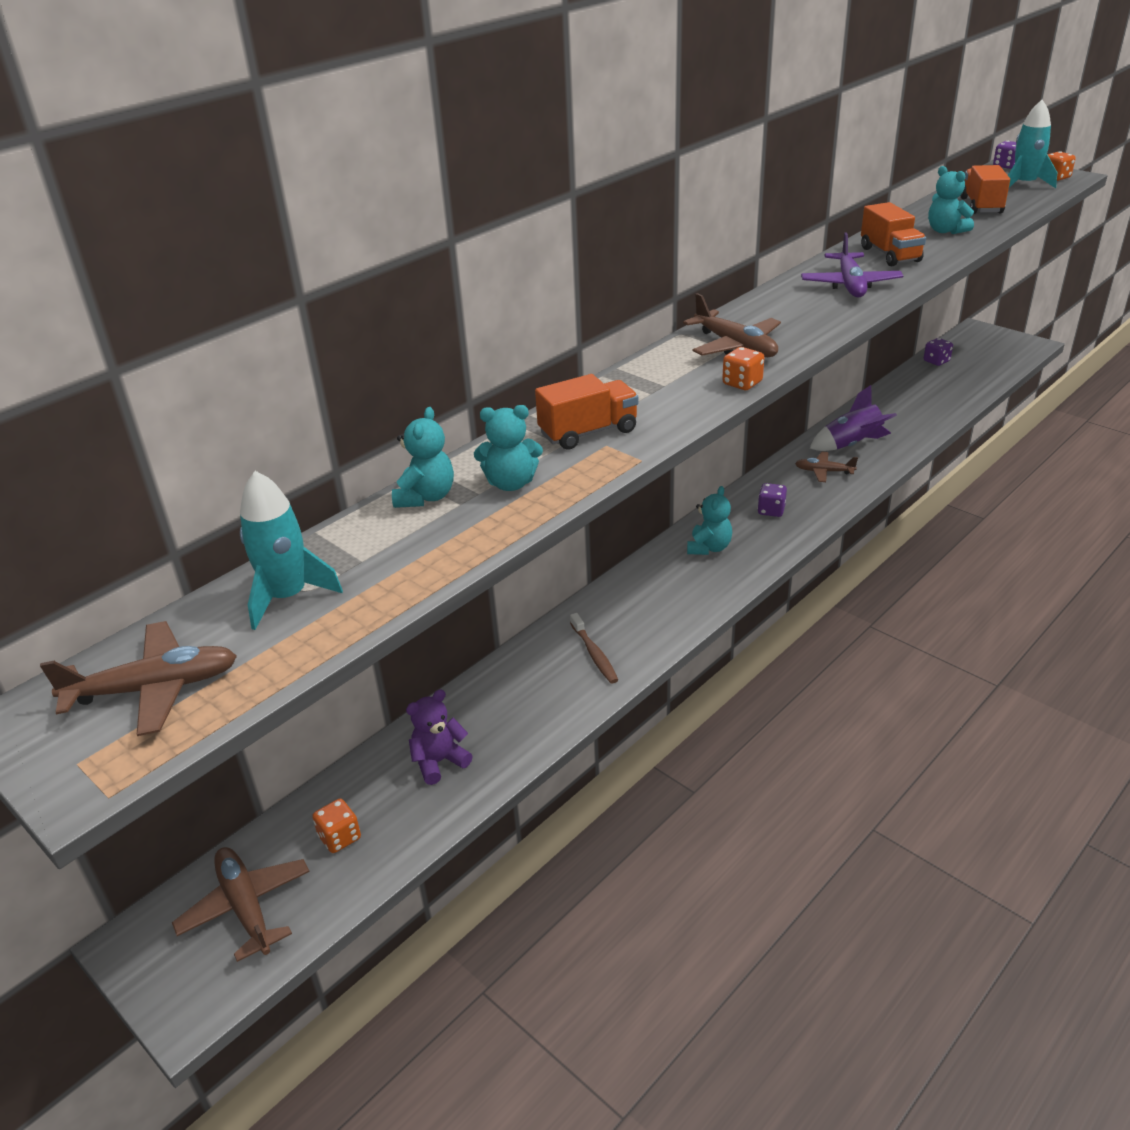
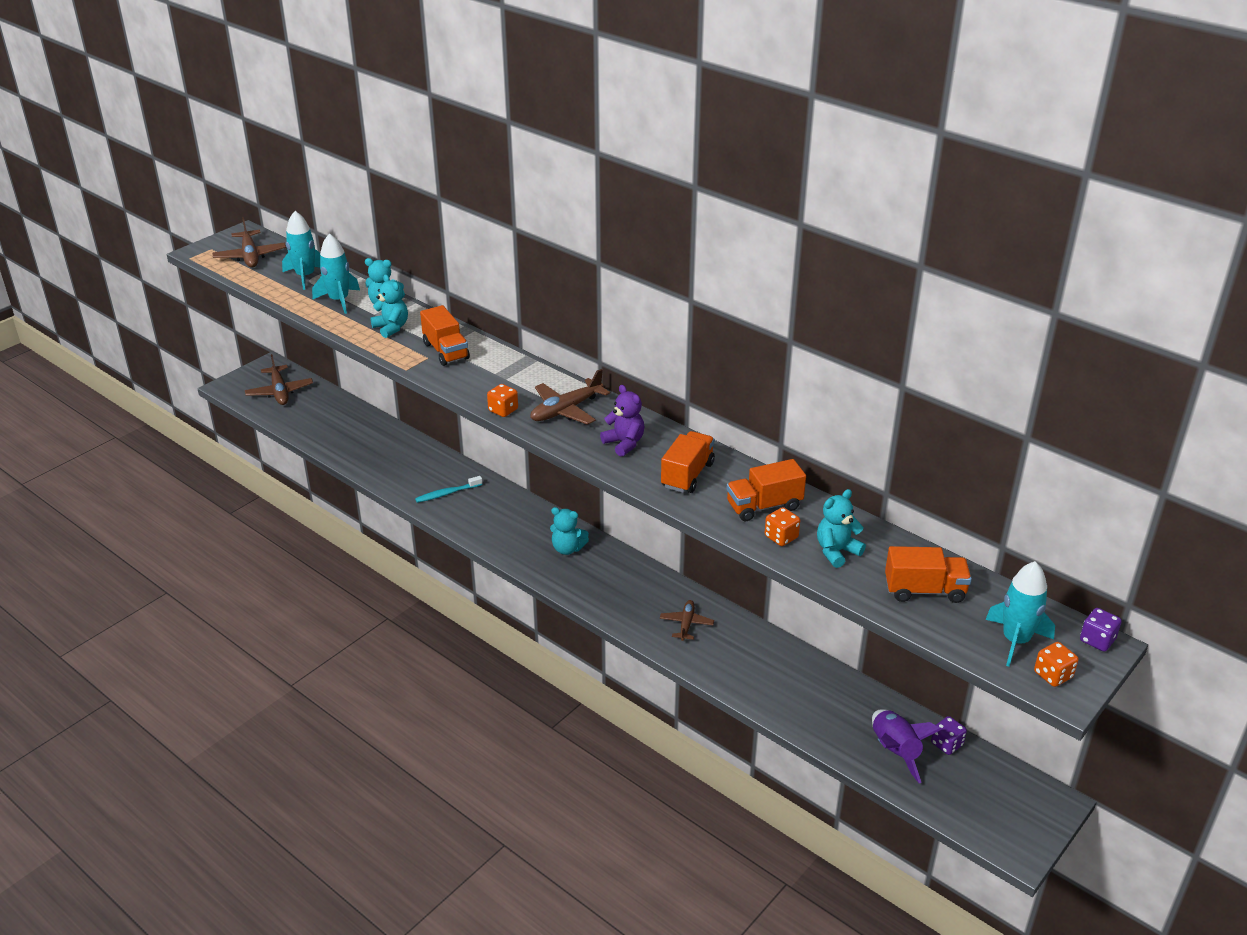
camera: 85 degrees right, 0 degrees up
(246, 907) = (279, 392): brown plane -> brown plane turned 105 degrees clockwise
(339, 837) = (315, 413): orange dice -> orange dice (781, 537)
(401, 545) = (339, 300): none -> turquoise rocket
(439, 762) = (362, 439): purple teddy bear -> purple teddy bear (624, 443)
(510, 483) = (391, 328): turquoise teddy bear -> turquoise teddy bear turned 150 degrees clockwise
(594, 654) = (447, 493): brown toothbrush -> turquoise toothbrush
(771, 510) = (621, 586): purple dice -> none
(850, 285) = (687, 475): purple plane -> orange truck
(851, 445) = (737, 648): purple rocket -> purple rocket (894, 751)

